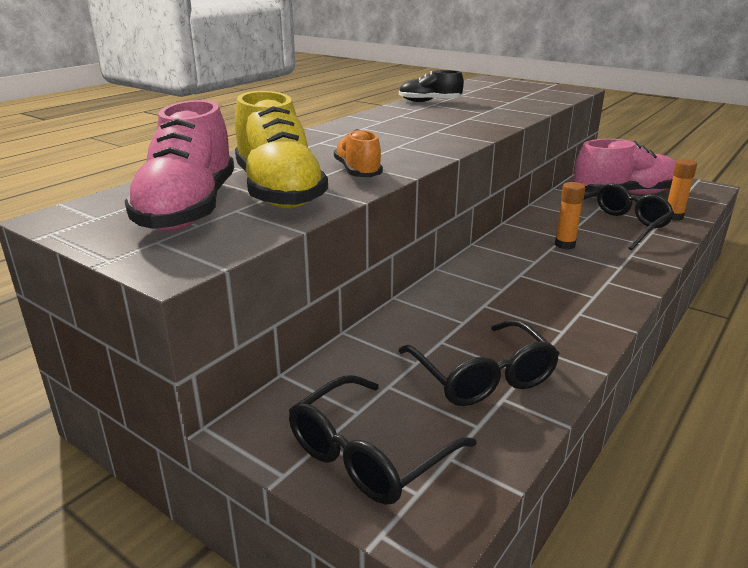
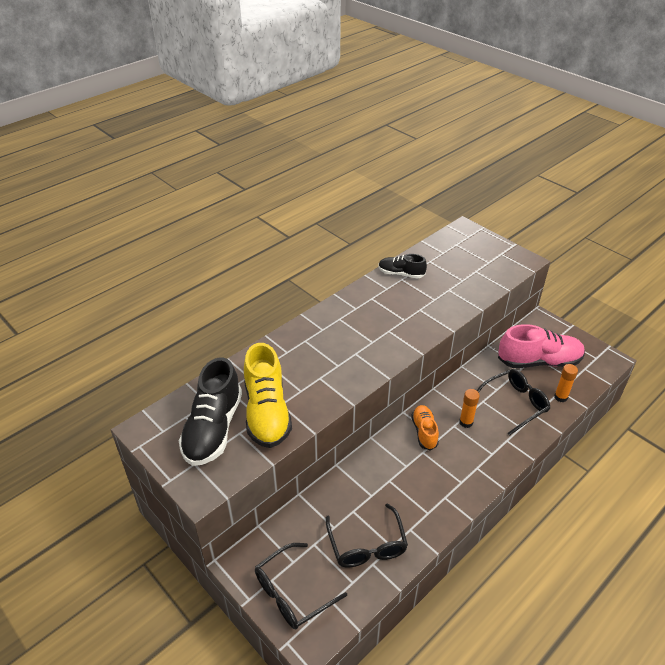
camera: 10 degrees right, 15 degrees up
(188, 209) = (213, 428): pink shoe -> black shoe
(358, 172) = (319, 391): orange shoe -> orange shoe (424, 432)

